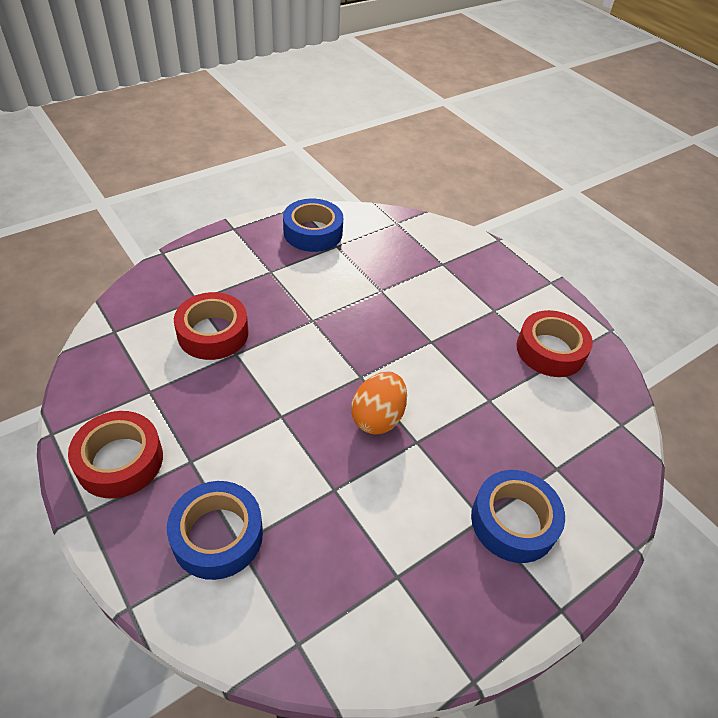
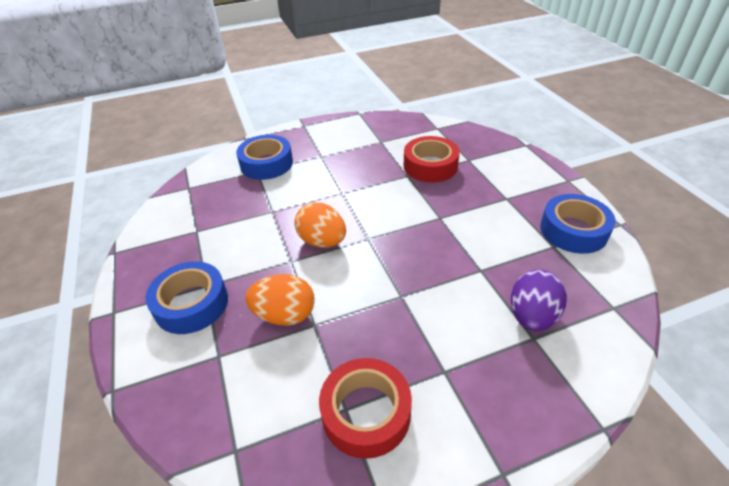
camera: 110 degrees right, 5 degrees down
(120, 461) = (331, 133): red tape -> none
(422, 263) = (532, 316): none -> purple egg
(489, 426) = (285, 315): none -> orange egg

